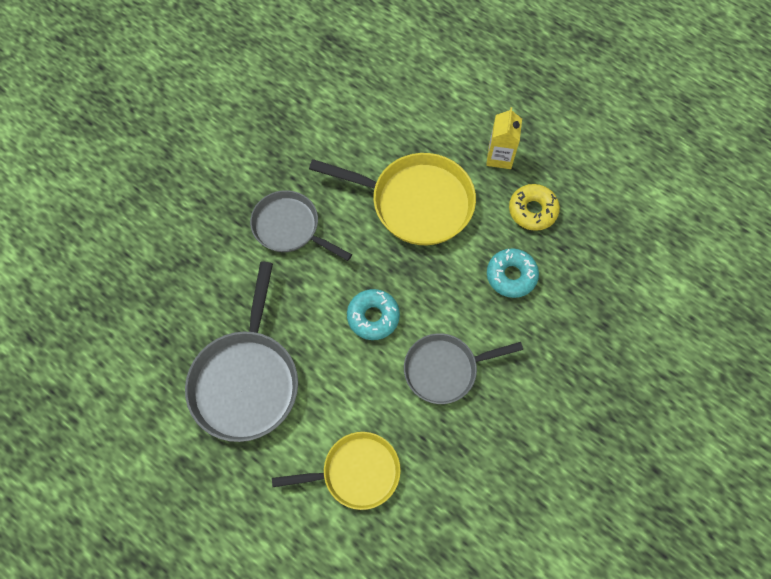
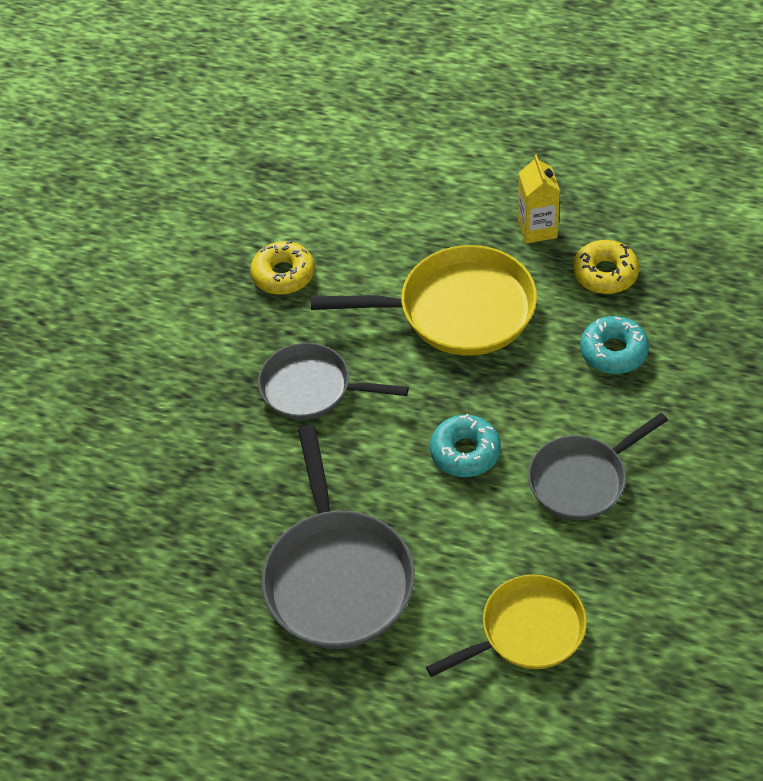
camera: 15 degrees left, 15 degrees down
(307, 130) = (283, 274): none -> yellow donut

